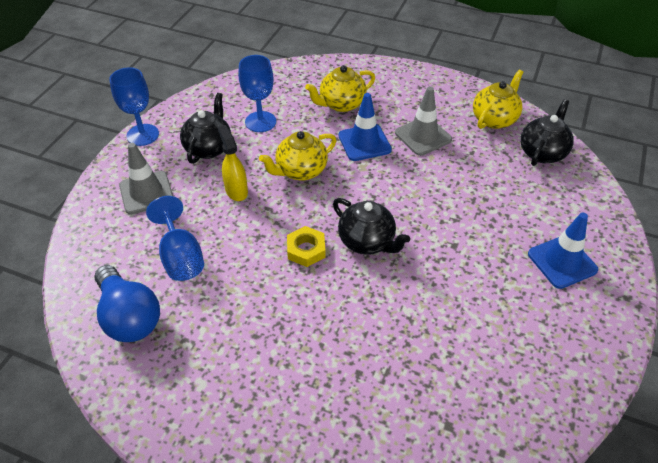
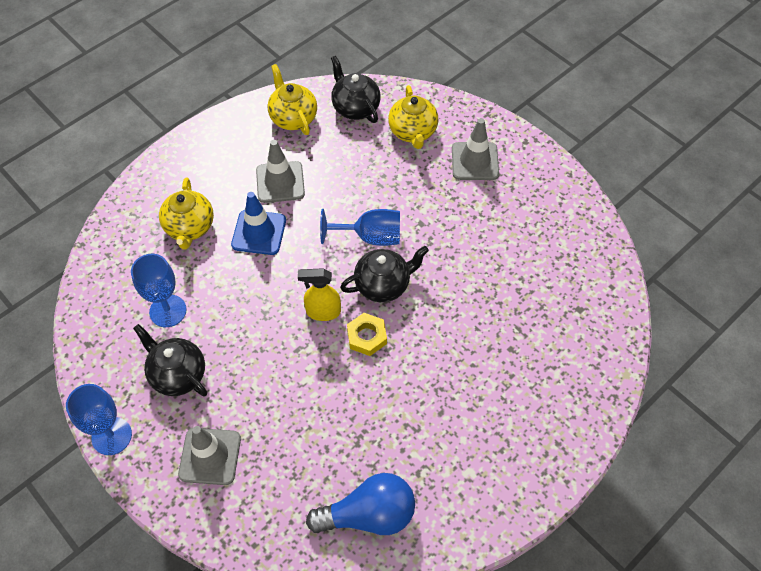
camera: 65 degrees left, 10 degrees up
(181, 257) = (319, 447): blue goblet -> blue goblet (370, 237)
(236, 191) = (257, 369): yellow spray bottle -> yellow spray bottle (323, 312)
(300, 171) = (264, 302): yellow teapot -> yellow teapot (413, 132)
(562, 262) = (475, 161): blue traffic cone -> grey traffic cone

